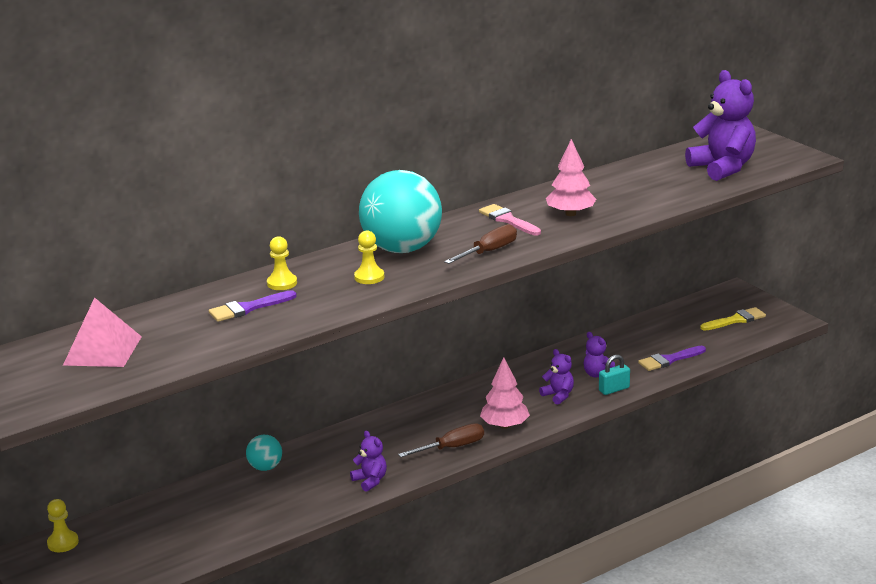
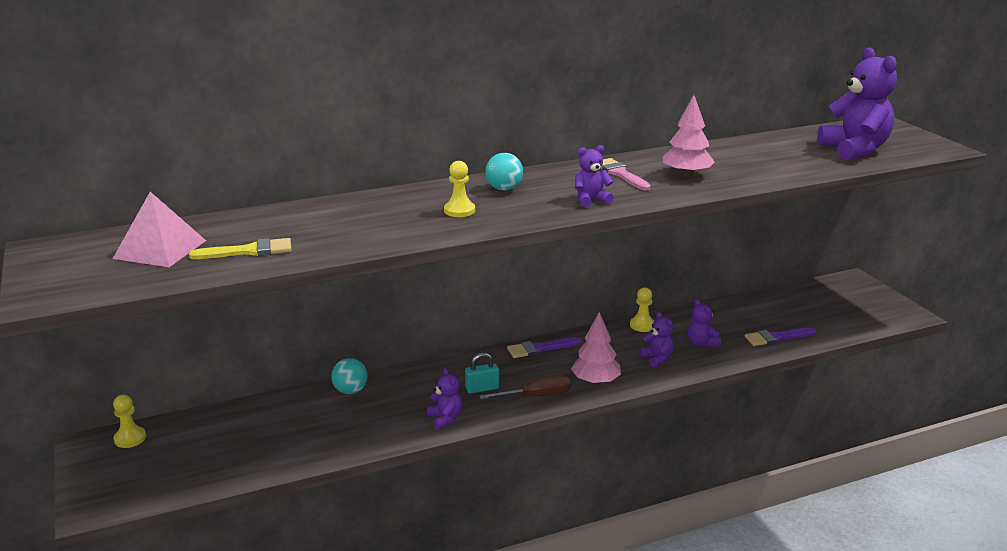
camera: 10 degrees right, 0 degrees up
(248, 308) = (325, 226): purple brush -> purple brush (540, 349)
(282, 283) = (371, 207): yellow pawn -> yellow pawn (642, 325)
(402, 249) = (504, 189): turquoise ball -> turquoise ball, size x0.45
(489, 251) = (591, 200): brown screwdriver -> purple teddy bear
(614, 389) = (714, 359): turquoise padlock -> turquoise padlock (482, 388)
(735, 320) = (851, 307): yellow brush -> yellow brush (248, 251)

